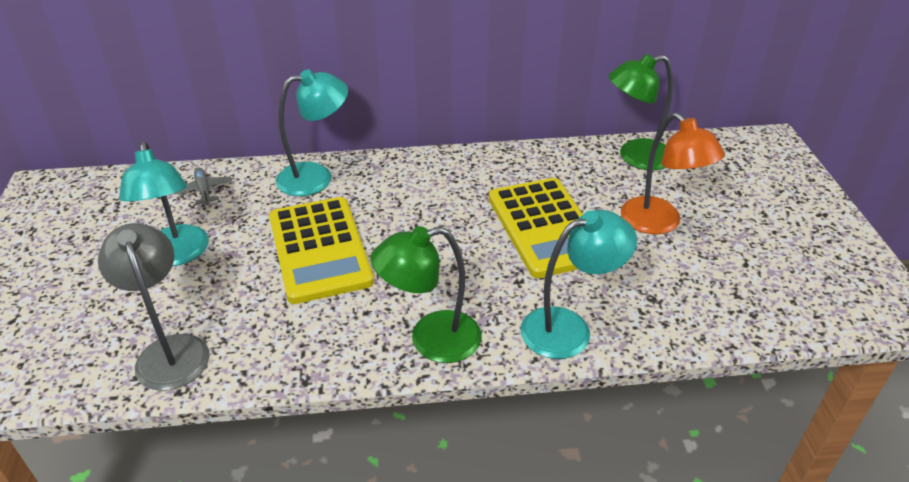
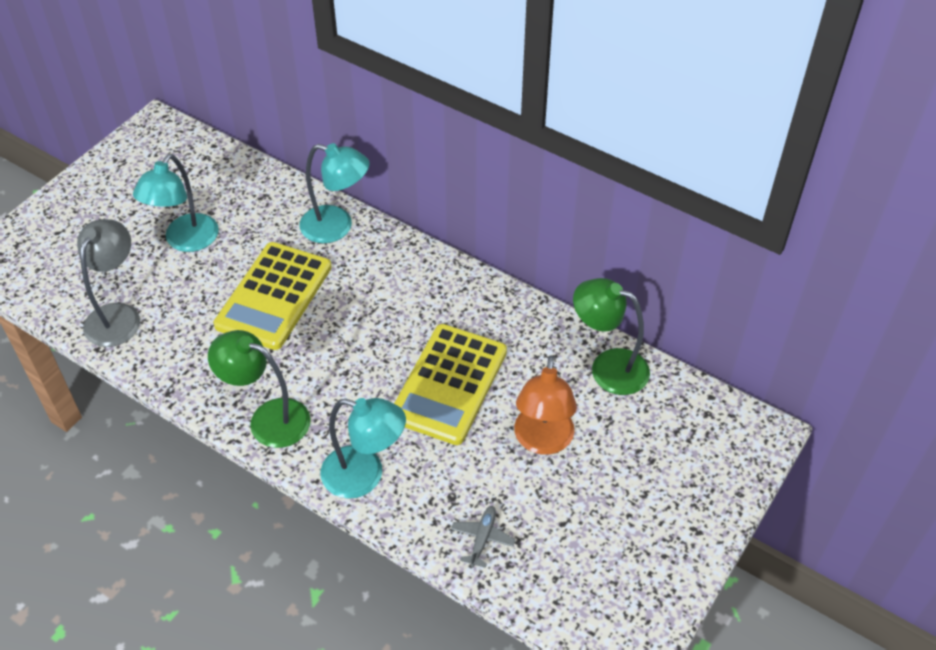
camera: 40 degrees right, 10 degrees up
(204, 190) = (251, 192): grey plane -> grey plane (482, 538)

